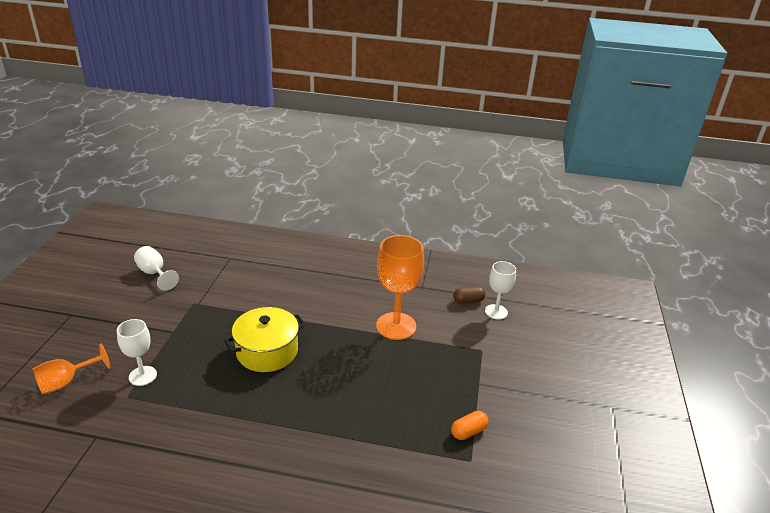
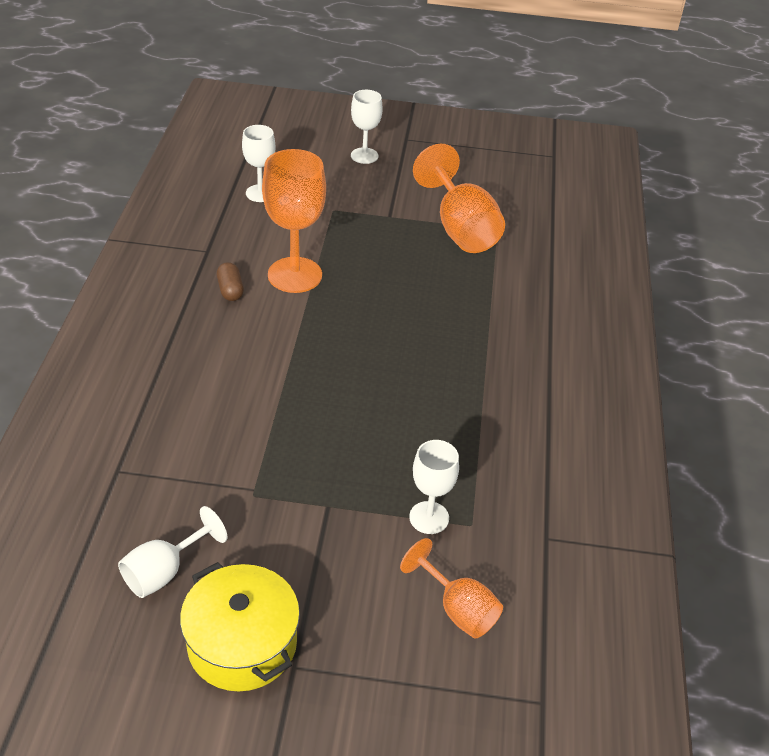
camera: 95 degrees left, 10 degrees up
(267, 351) = (359, 392): yellow pot -> yellow pot (242, 643)
(468, 301) = (238, 213): brown capsule -> brown capsule (230, 290)
(468, 432) = (460, 228): orange capsule -> orange goblet
(570, 374) = (364, 156): none -> white goblet

